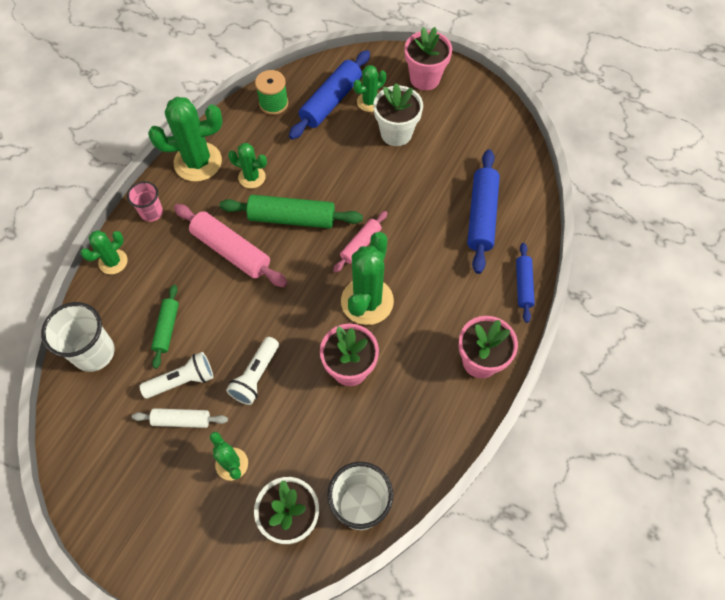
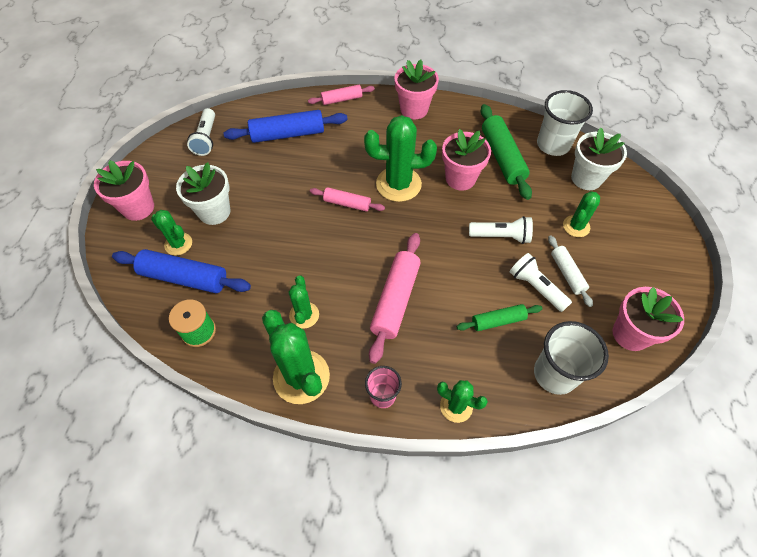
camera: 110 degrees left, 5 degrees down
(90, 445) = (630, 334): none -> pink flower pot
(292, 218) = (340, 263): green rolling pin -> green rolling pin (502, 157)
(499, 142) = (206, 139): none -> white flashlight
(523, 285) = (341, 99): blue rolling pin -> pink rolling pin

